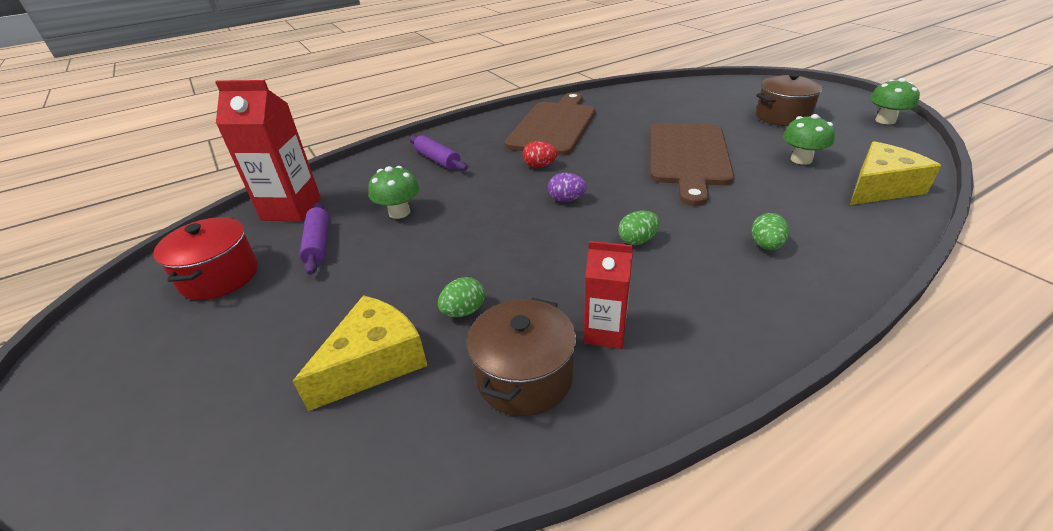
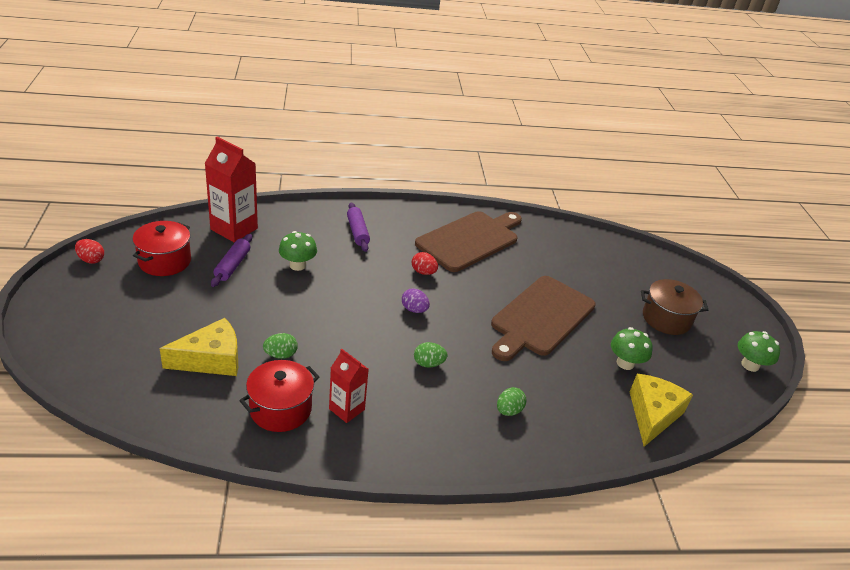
camera: 20 degrees right, 0 degrees up
(101, 320) = (91, 260): none -> red egg
(524, 377) = (280, 409): brown pot -> red pot
(880, 187) = (652, 415): yellow cheese -> yellow cheese turned 60 degrees counterclockwise

